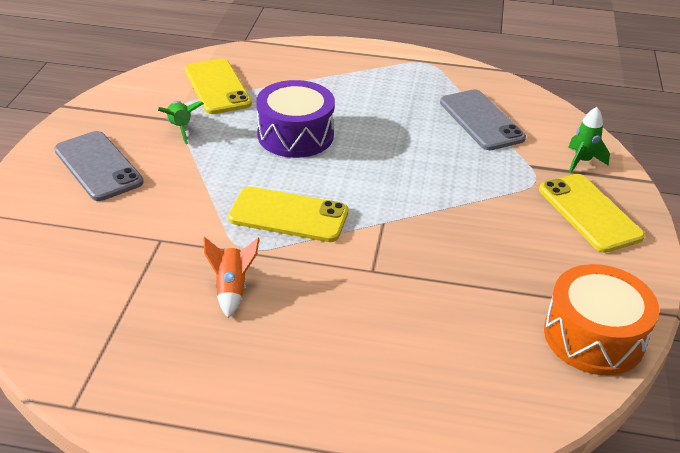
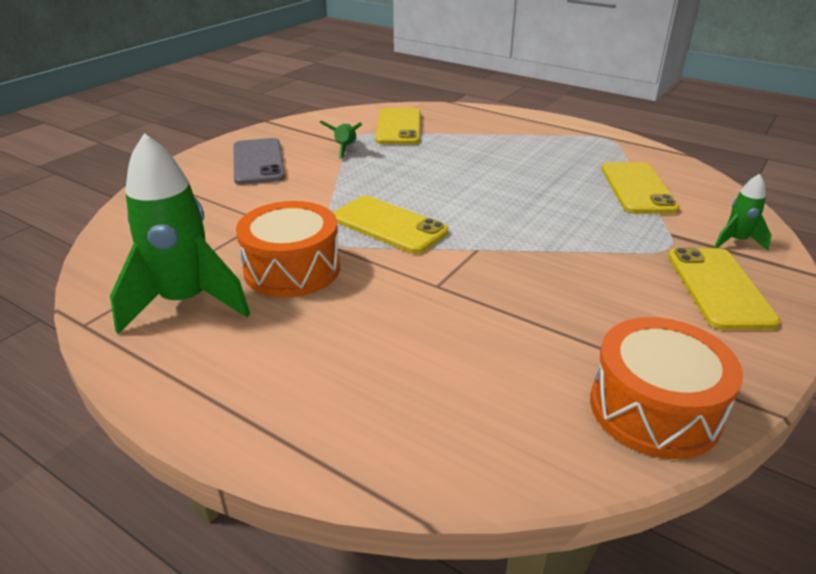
camera: 25 degrees right, 5 degrees down
(156, 354) = (186, 302): none -> green rocket
(232, 289) = (292, 269): orange rocket -> orange drum
(295, 135) = (441, 169): purple drum -> none
(481, 120) = (637, 188): grey phone -> yellow phone

